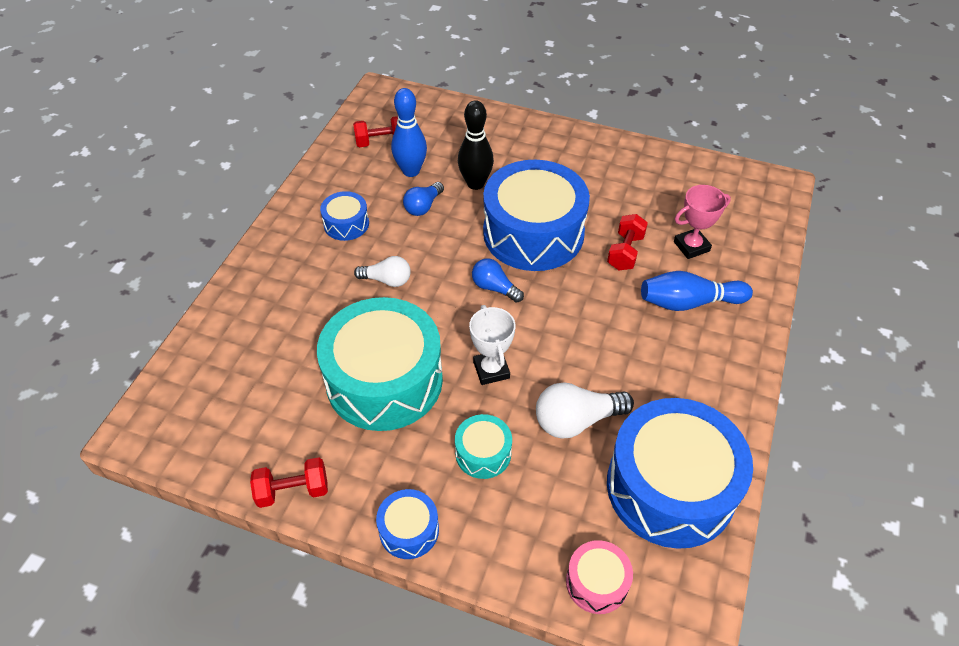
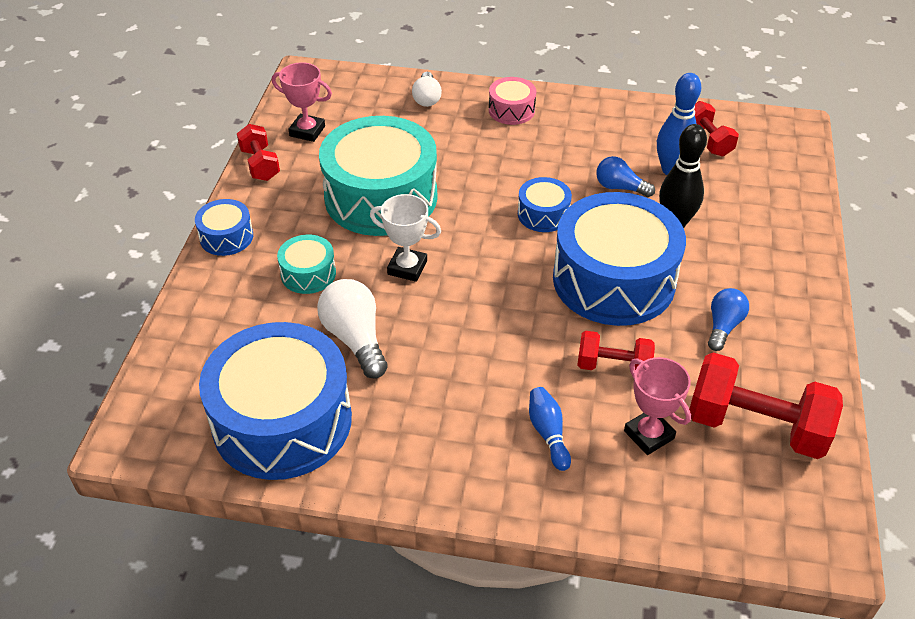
camera: 80 degrees right, 5 degrees down
(249, 438) = (307, 131): none -> pink trophy
(346, 224) = (572, 139): blue drum -> blue drum (543, 214)
(387, 280) = (504, 178): white light bulb -> white light bulb (427, 98)
(491, 370) = (407, 268): white trophy -> white trophy turned 45 degrees clockwise
(494, 288) = (518, 257): blue light bulb -> blue light bulb (723, 326)
(597, 582) = (176, 367): pink drum -> pink drum (511, 110)
(685, 191) = (756, 426): none -> red dumbbell
(689, 302) = (548, 433): blue bowling pin -> blue bowling pin, size x0.63

